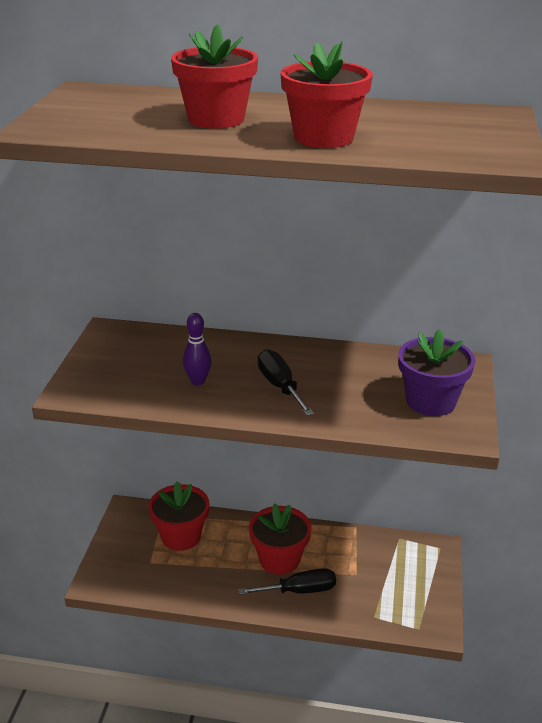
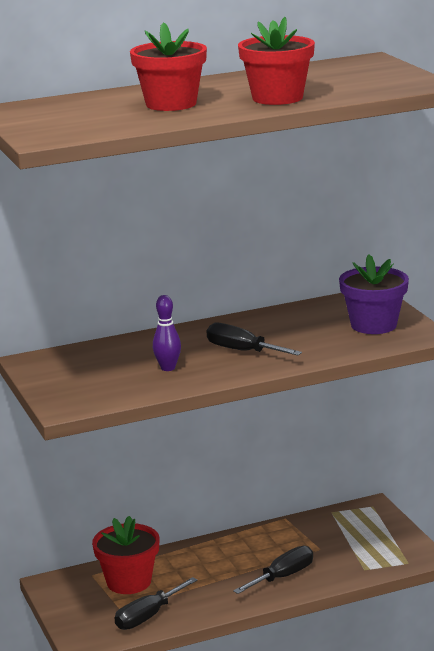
camera: 30 degrees left, 10 degrees down
(162, 579) = (148, 616): none -> black screwdriver
(279, 559) = (241, 563): red flower pot -> none

